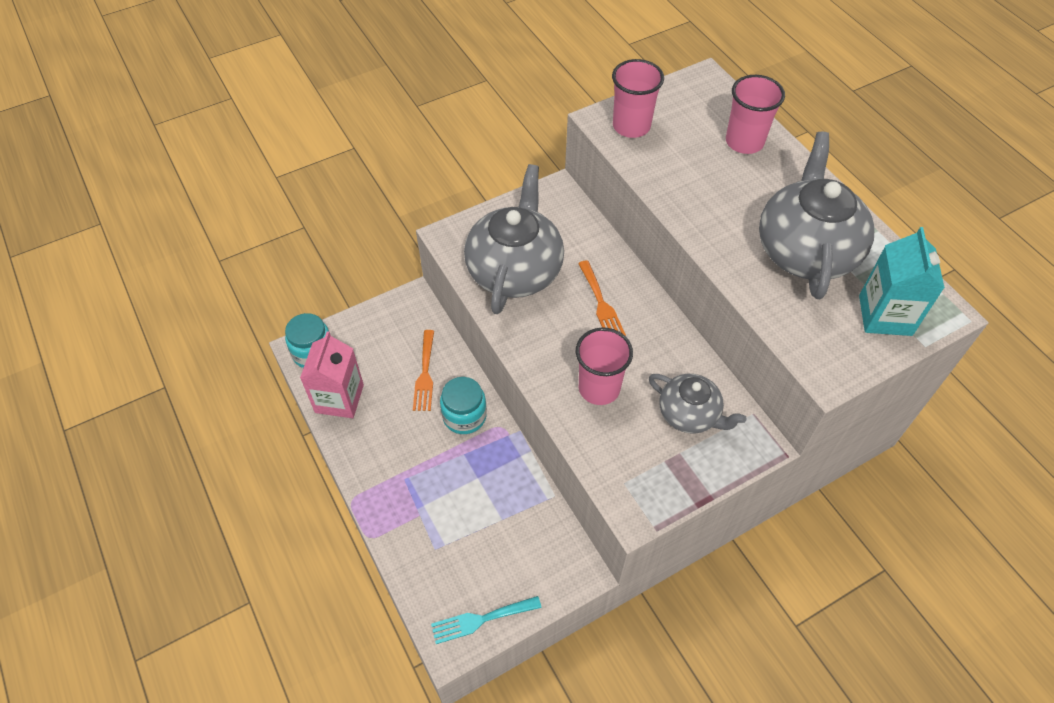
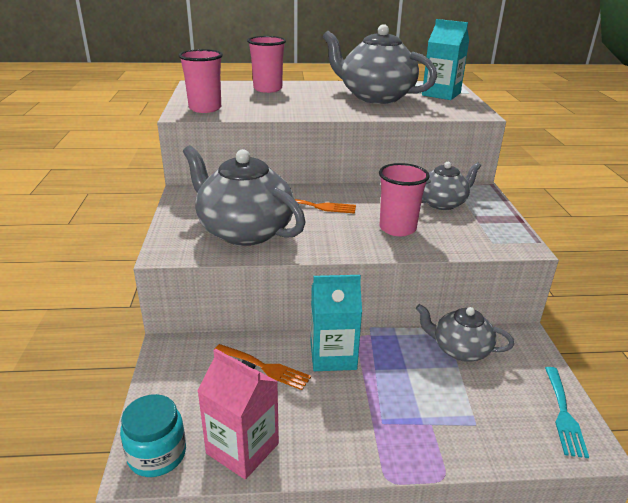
camera: 65 degrees left, 25 degrees down
(464, 416) = (333, 355): turquoise jar -> turquoise carton
(527, 515) = (460, 349): none -> grey teapot

